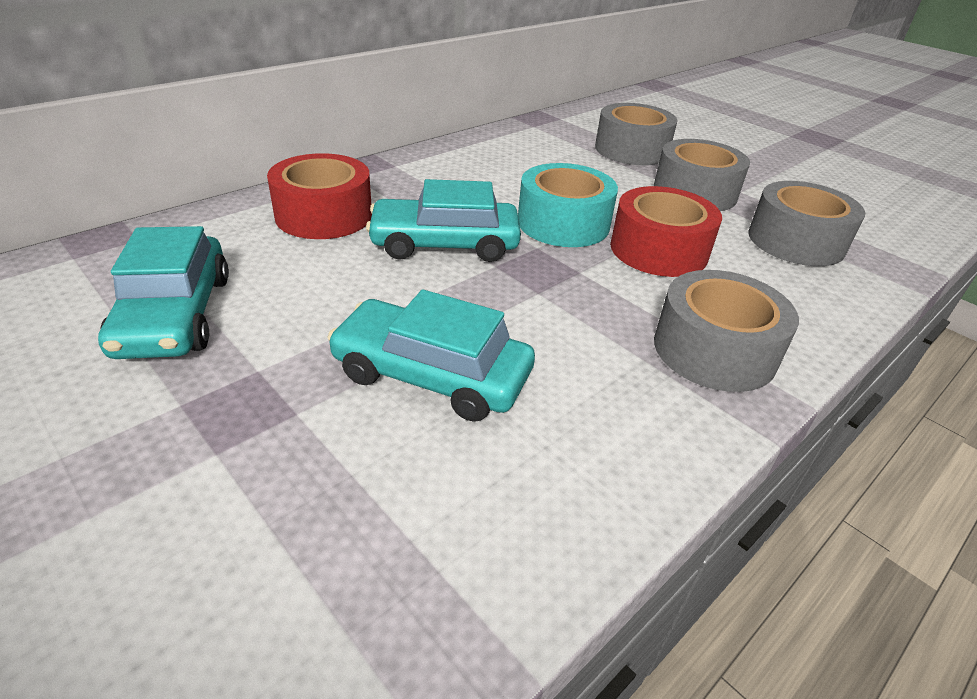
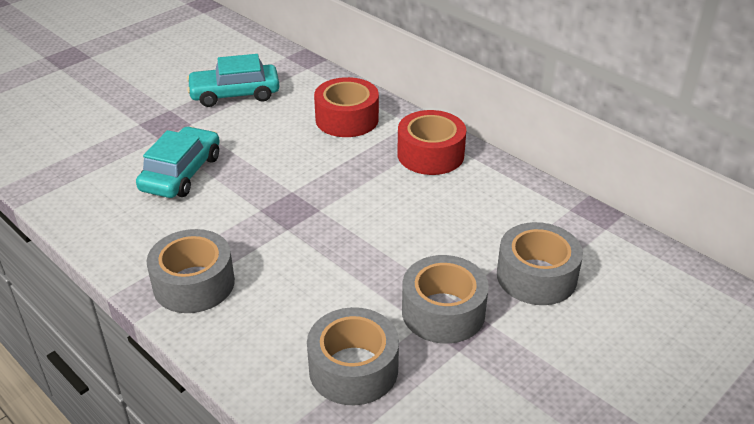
camera: 90 degrees right, 0 degrees up
(445, 244) = (317, 169): turquoise car -> none
(563, 223) = (358, 223): turquoise tape -> none
(658, 250) = (323, 272): red tape -> red tape (430, 154)

